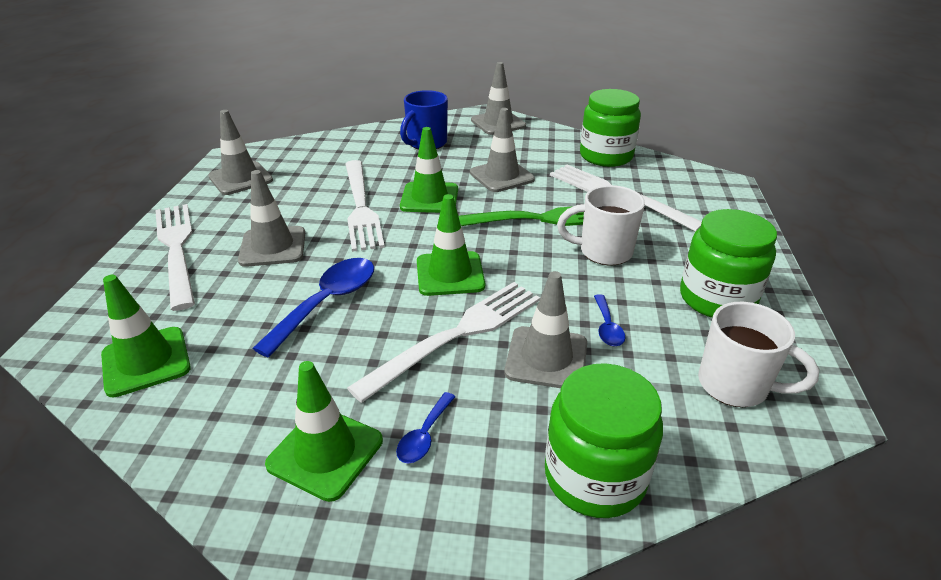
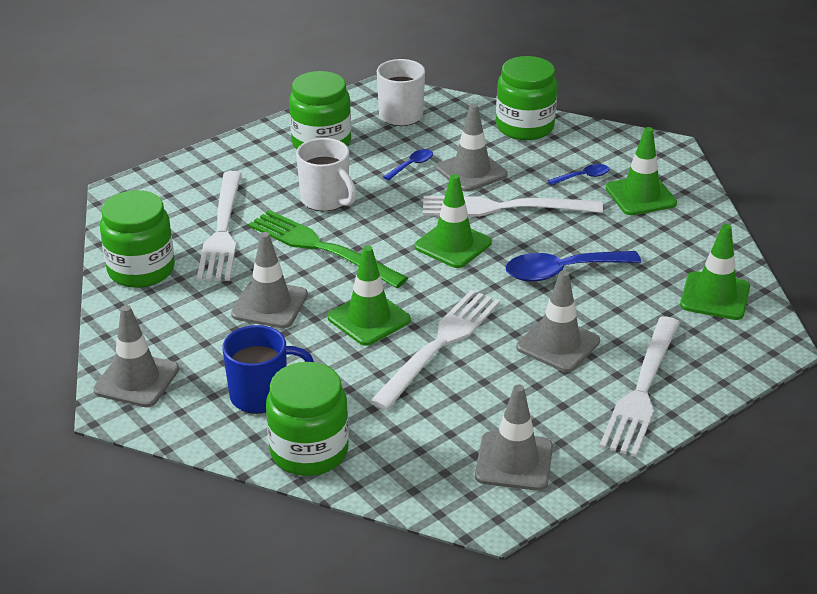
camera: 135 degrees left, 0 degrees up
(364, 138) = (309, 451): none -> green jar

